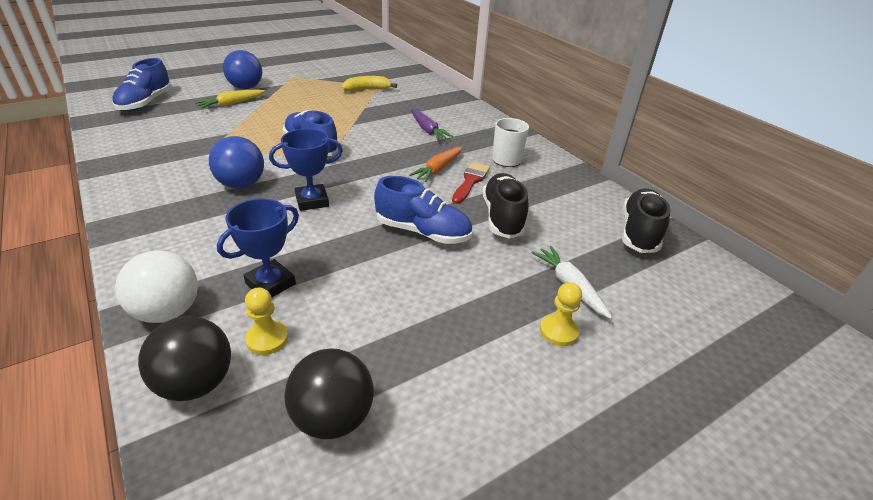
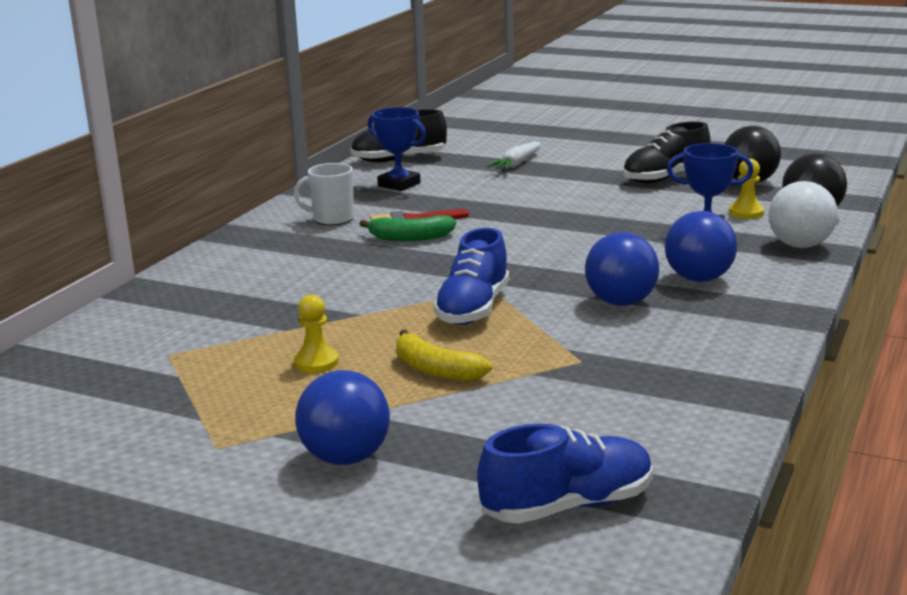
camera: 120 degrees left, 15 degrees down
(215, 226) = (699, 279): none -> blue ball
(231, 104) = (437, 428): yellow carrot -> none
(312, 201) = (580, 262): blue trophy -> blue trophy (399, 184)
(367, 89) = (201, 356): yellow banana -> yellow banana (435, 370)
(423, 232) = (538, 212): blue shoe -> none
(427, 130) = (310, 270): purple carrot -> none
(438, 169) = (410, 238): orange carrot -> green banana
(502, 217) = (459, 196): black shoe -> black shoe (665, 178)
(558, 331) = (571, 158): yellow pawn -> yellow pawn (316, 362)

